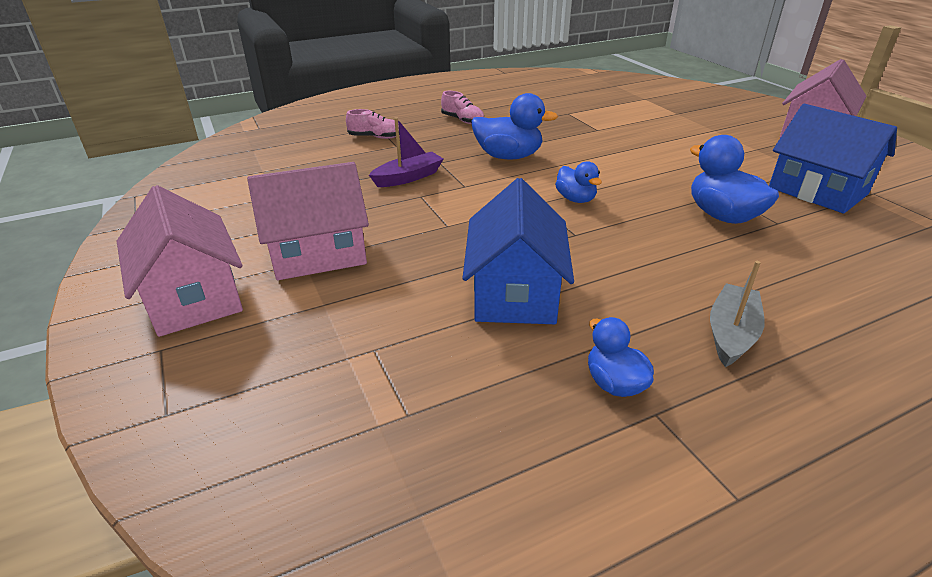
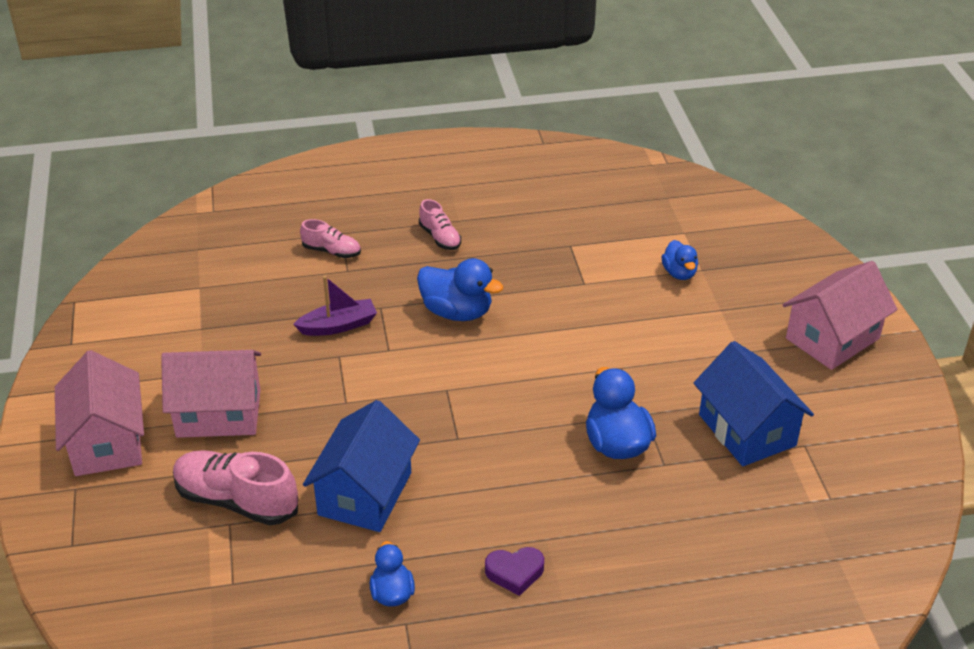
camera: 15 degrees right, 5 degrees up
(372, 325) = (236, 501): none -> pink shoe
(575, 199) = (487, 391): blue duck -> blue duck (679, 273)
(731, 334) = (515, 572): grey boat -> purple heart

